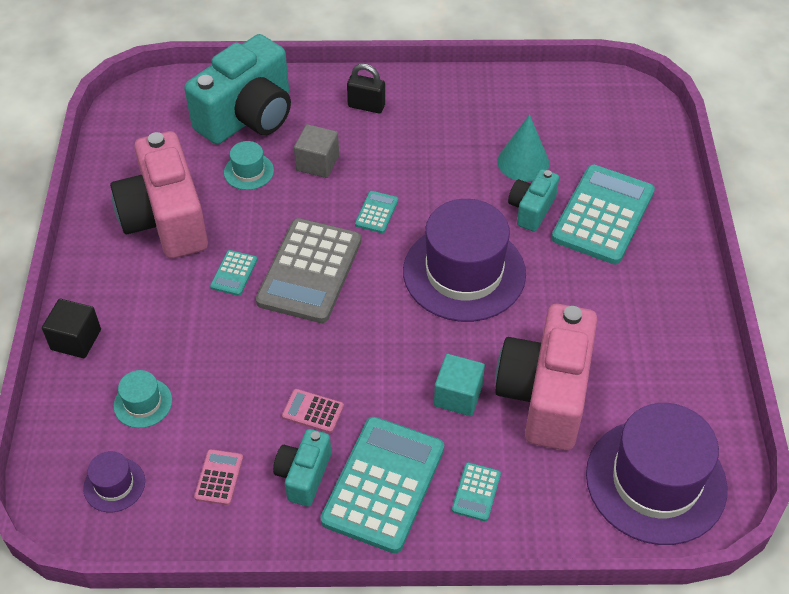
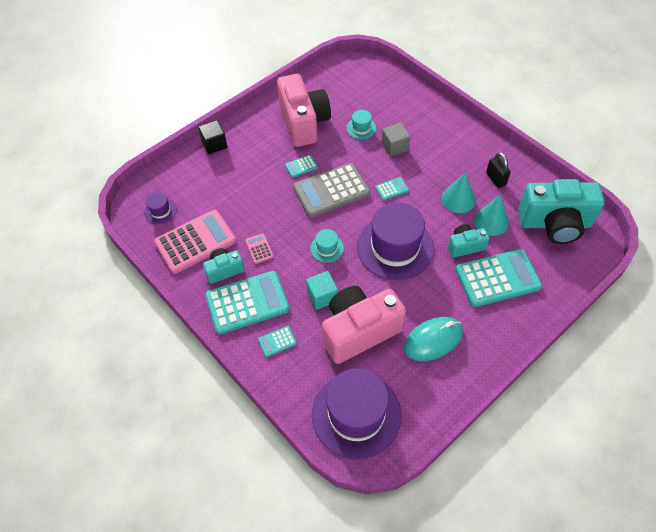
camera: 50 degrees right, 5 degrees up
(143, 403) = (206, 189): turquoise hat -> turquoise hat (327, 248)
(166, 219) = (303, 123): pink camera -> pink camera turned 135 degrees clockwise
(219, 477) = (195, 242): pink calculator -> pink calculator, size x2.29
(248, 116) = (391, 104): turquoise camera -> turquoise camera (555, 224)
(366, 106) = (450, 138): black padlock -> black padlock (495, 179)
(461, 166) = (458, 199): none -> turquoise cone
(625, 332) = (433, 340): none -> turquoise mouse

